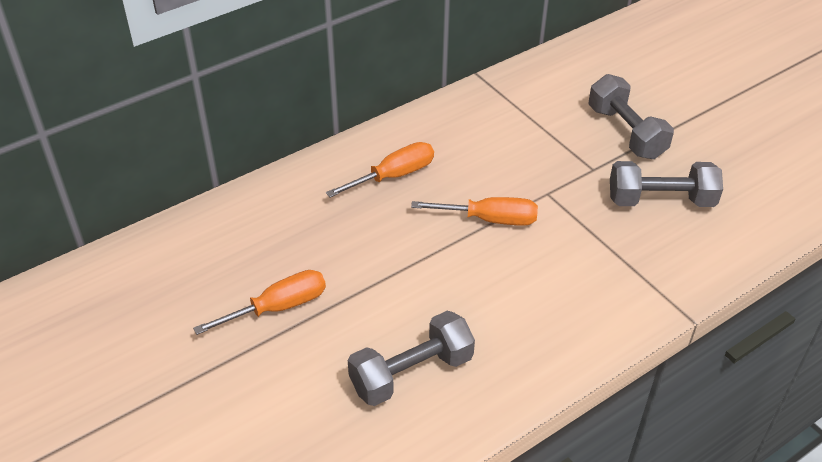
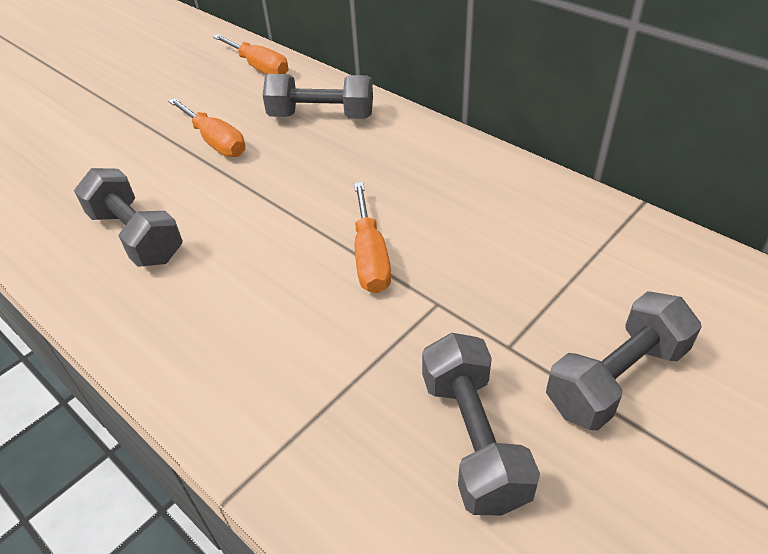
camera: 80 degrees right, 0 degrees up
(274, 222) = (321, 116): none -> grey dumbbell
(393, 176) = (415, 172): orange screwdriver -> orange screwdriver (259, 67)

